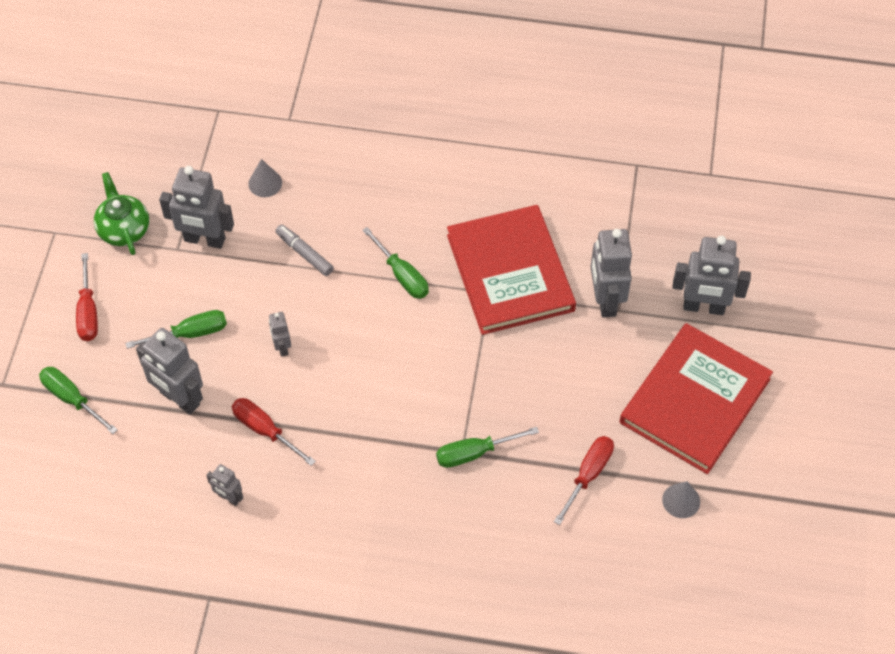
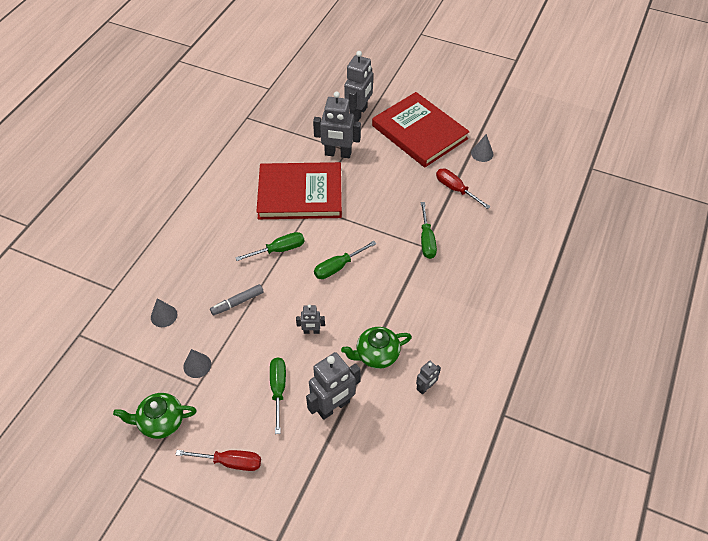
camera: 75 degrees left, 5 degrees down
(71, 398) = (308, 487): green screwdriver -> green screwdriver (337, 267)
(204, 240) = (197, 365): grey robot -> grey cone
(264, 430) = (376, 355): red screwdriver -> green teapot

